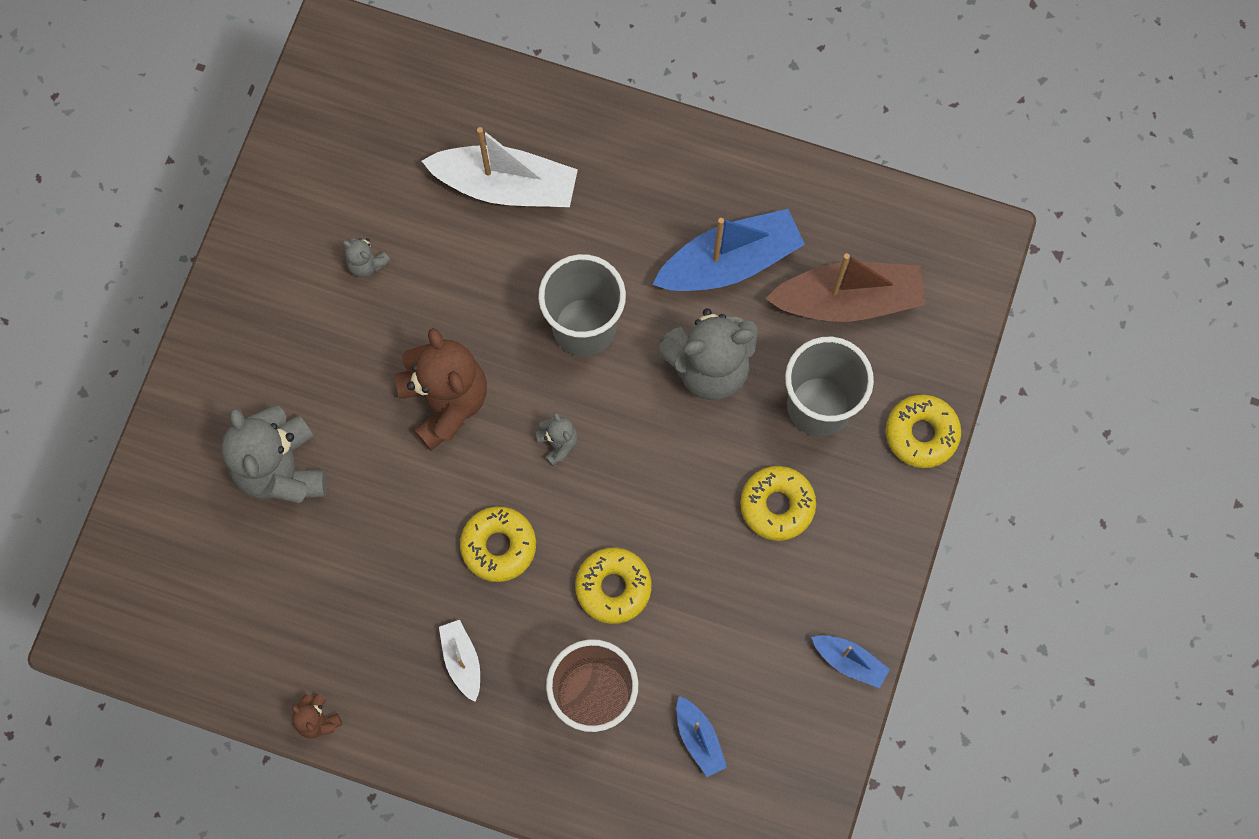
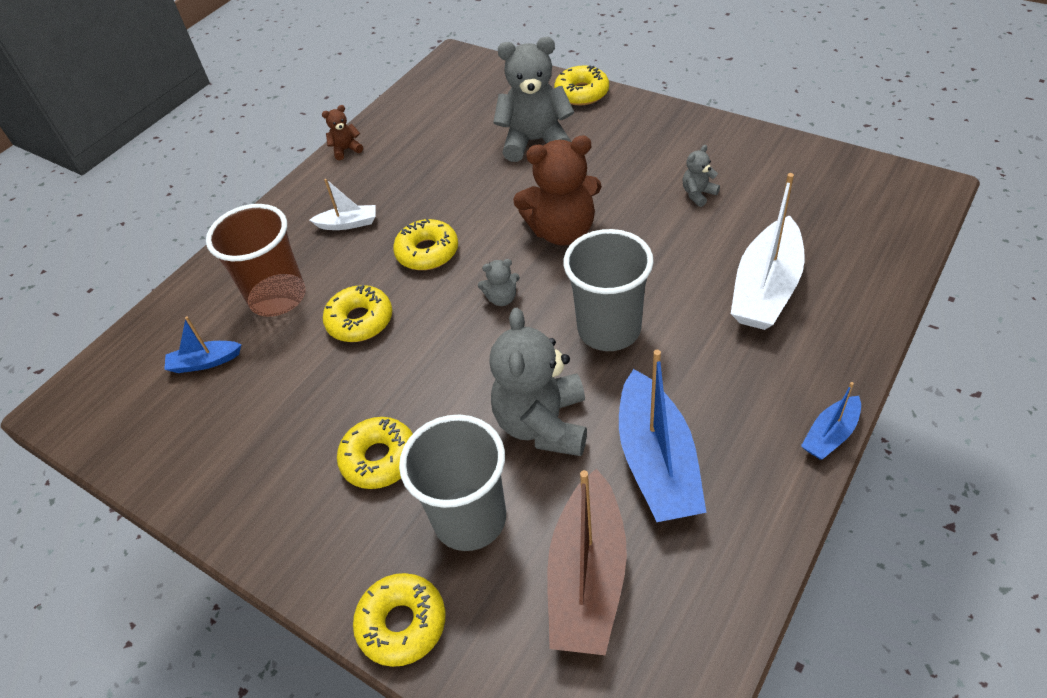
camera: 110 degrees right, 25 degrees down
(171, 431) = (581, 93): none -> yellow donut
(849, 661) = (201, 494): blue boat -> blue boat (830, 435)

